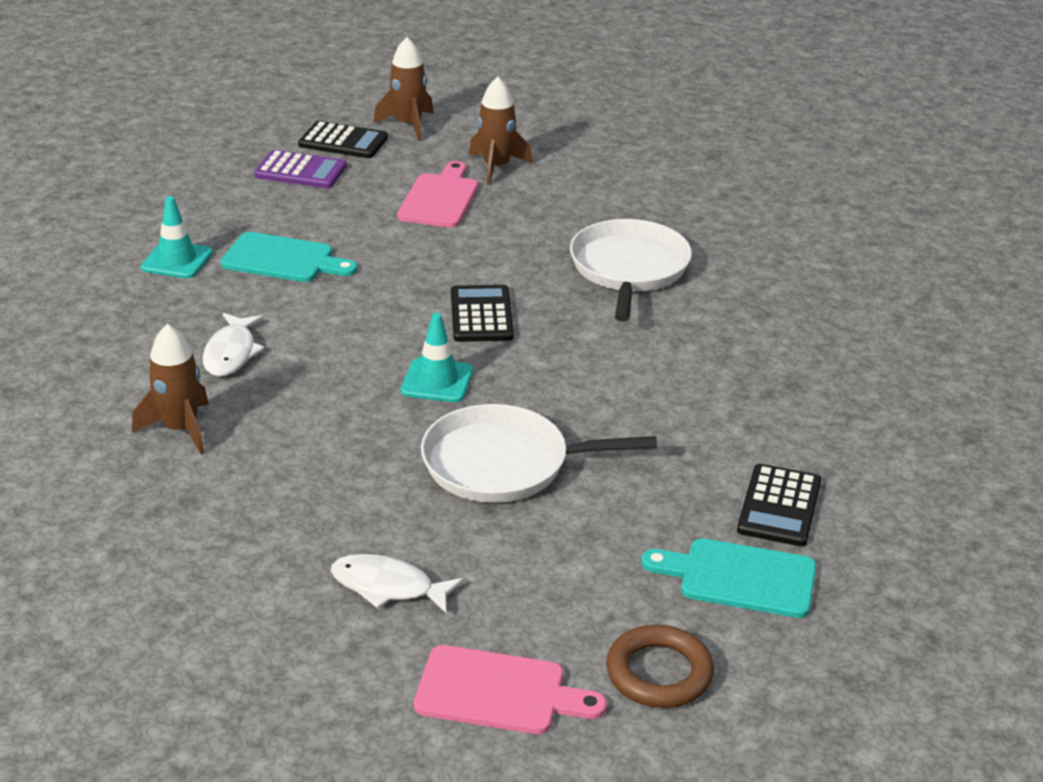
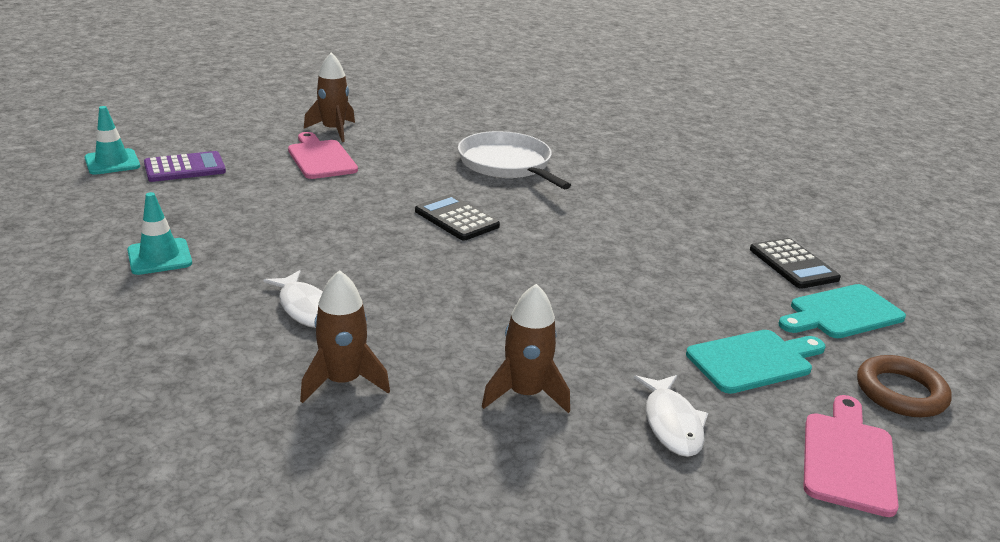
camera: 40 degrees left, 5 degrees down
(283, 259) = (255, 229): turquoise cutting board -> turquoise cutting board (754, 361)
(343, 141) = (193, 141): black calculator -> none
(388, 587) = (671, 423): white fish -> white fish turned 75 degrees counterclockwise
(408, 125) = (231, 121): brown rocket -> brown rocket (525, 394)
(437, 381) = (490, 270): turquoise traffic cone -> turquoise traffic cone (112, 162)
(498, 692) = (848, 458): pink cutting board -> pink cutting board turned 45 degrees counterclockwise
(503, 464) = (613, 305): white pan -> none

